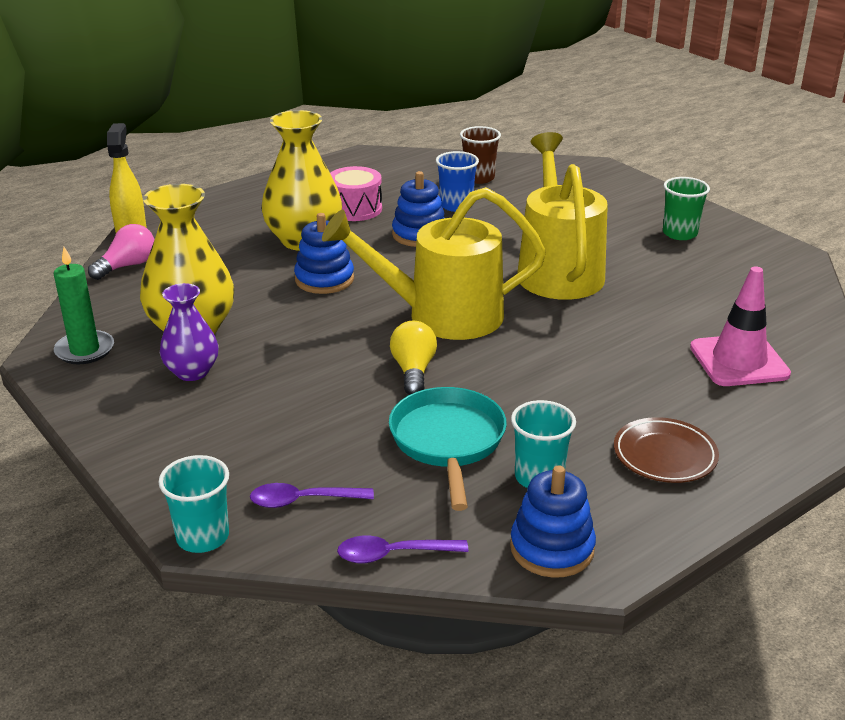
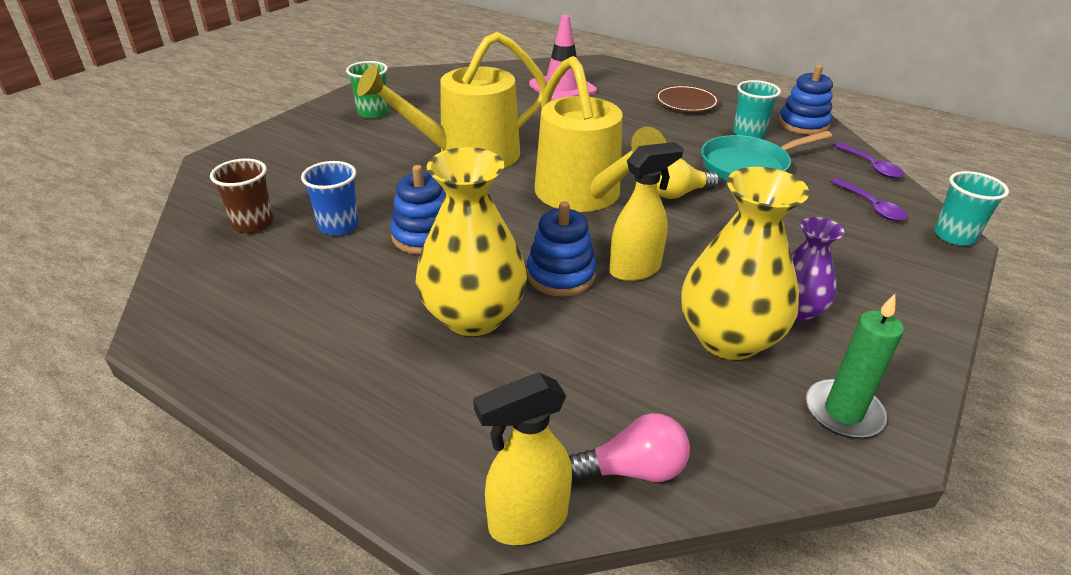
camera: 110 degrees left, 5 degrees up
(128, 266) = (633, 470): pink light bulb -> pink light bulb turned 150 degrees clockwise
(306, 313) = (635, 270): none -> yellow spray bottle
(355, 209) = (366, 297): pink drum -> none

